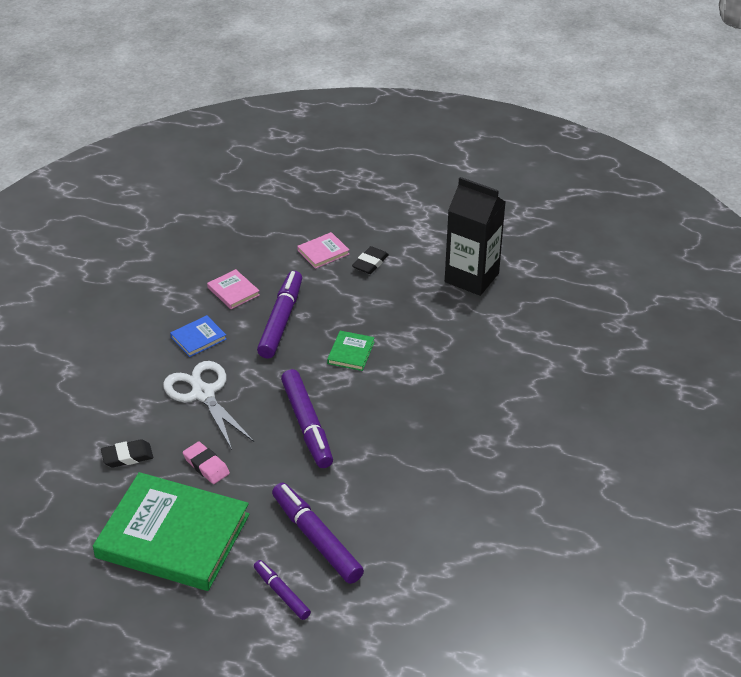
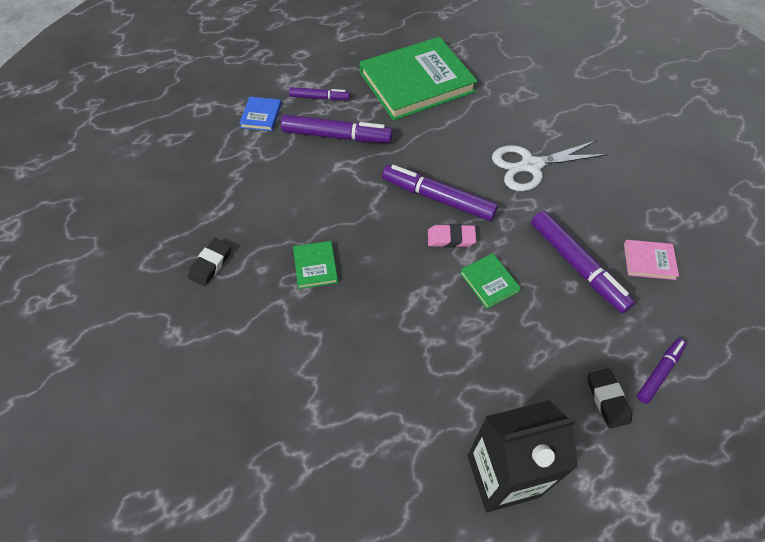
camera: 135 degrees right, 15 degrees up
(127, 456) = (507, 99): black eraser -> black eraser (211, 264)
(198, 338) = (601, 201): blue book -> blue book (261, 115)
(203, 394) = (531, 166): white scissors -> white scissors turned 150 degrees clockwise
(206, 465) = (457, 127): pink eraser -> pink eraser (451, 238)
(323, 252) = (659, 372): pink book -> purple marker
(458, 447) = (315, 266): none -> green book

